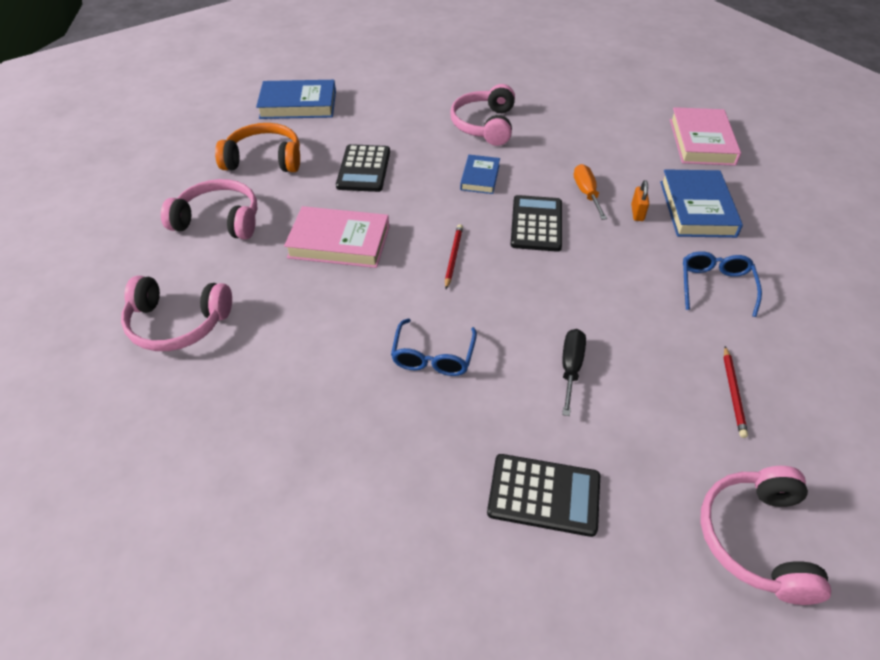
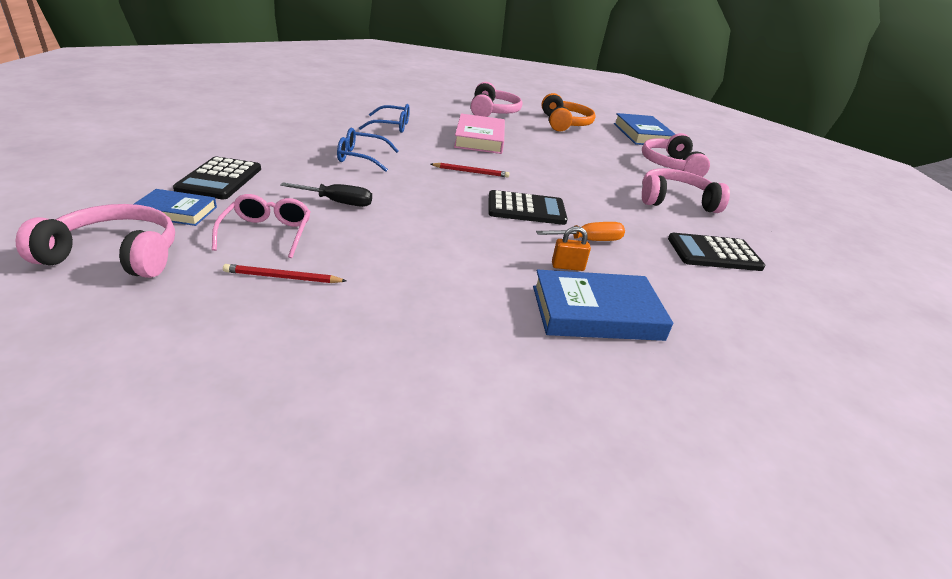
camera: 80 degrees right, 15 degrees down
(177, 323) = (399, 102): pink headphones -> pink headphones (670, 165)
(363, 169) = (571, 150): black calculator -> black calculator (714, 253)
(480, 177) = (586, 191): blue book -> blue book (176, 211)
(661, 419) = (267, 233): none -> pink glasses
(701, 141) = (768, 348): pink book -> none
(715, 286) = (447, 298): blue glasses -> blue glasses (391, 126)

